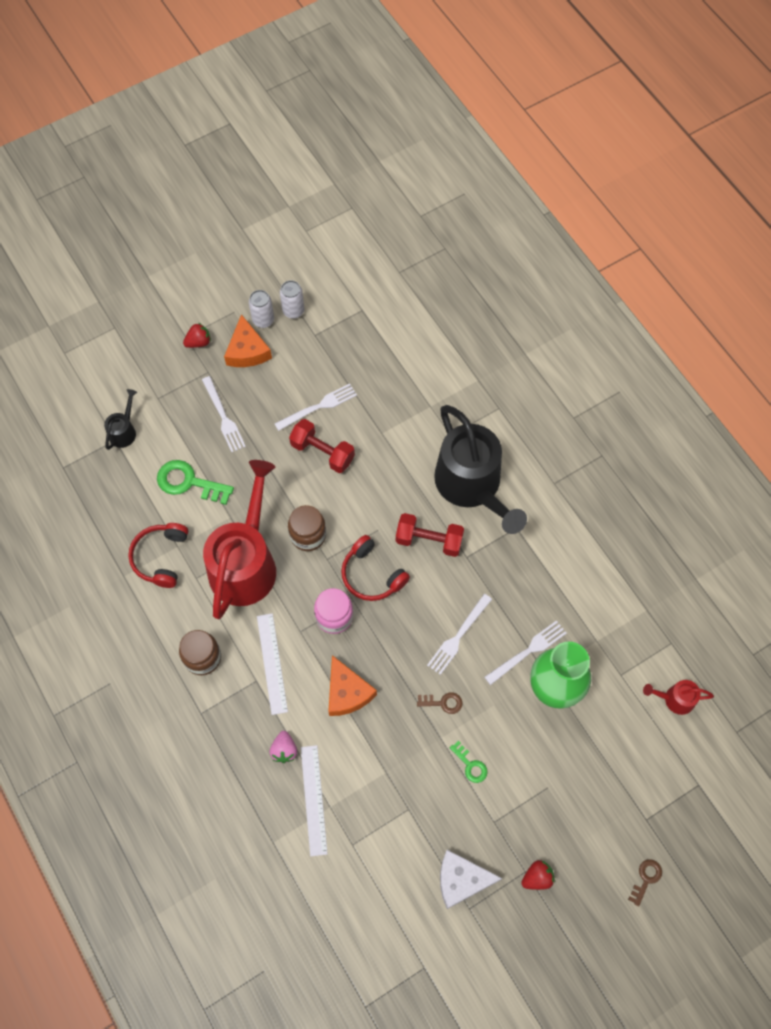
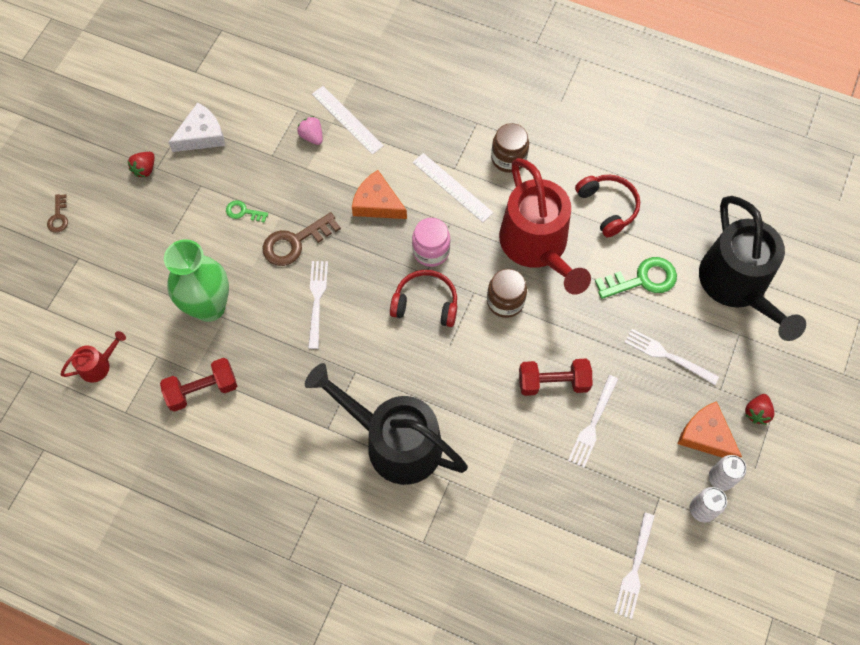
camera: 145 degrees right, 0 degrees up
(124, 431) = (737, 286): black watering can -> black watering can, size x2.35
(284, 750) = (394, 137): pink strawberry -> pink strawberry (312, 136)
(429, 540) = (398, 365): red dumbbell -> red dumbbell (202, 390)
(443, 703) = (295, 242): brown key -> brown key, size x1.87
(528, 651) = (249, 326): white fork -> white fork (634, 570)

